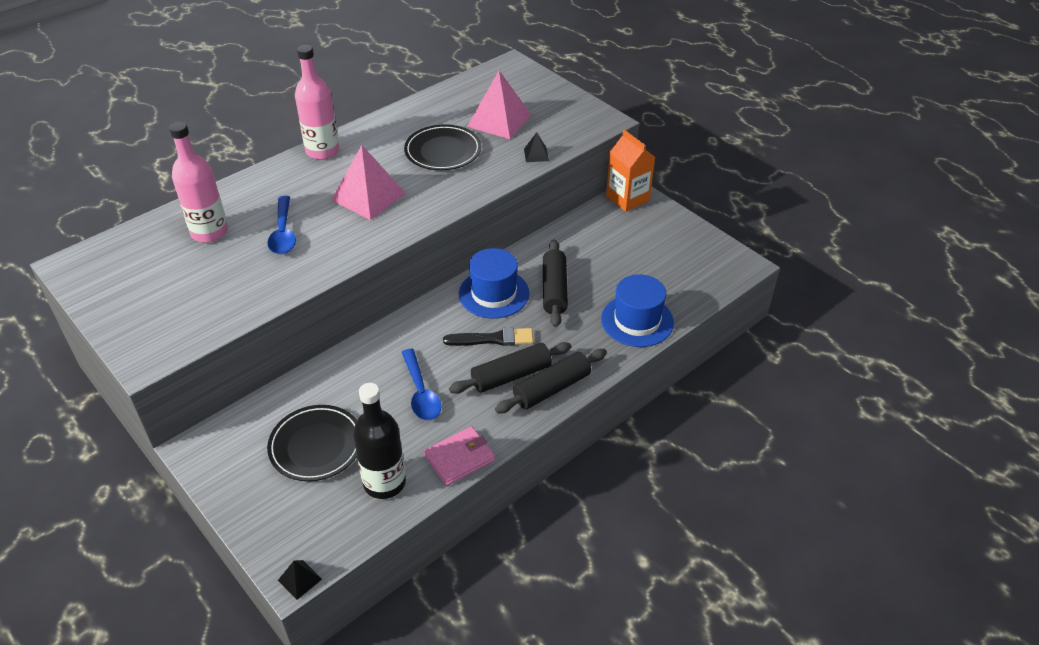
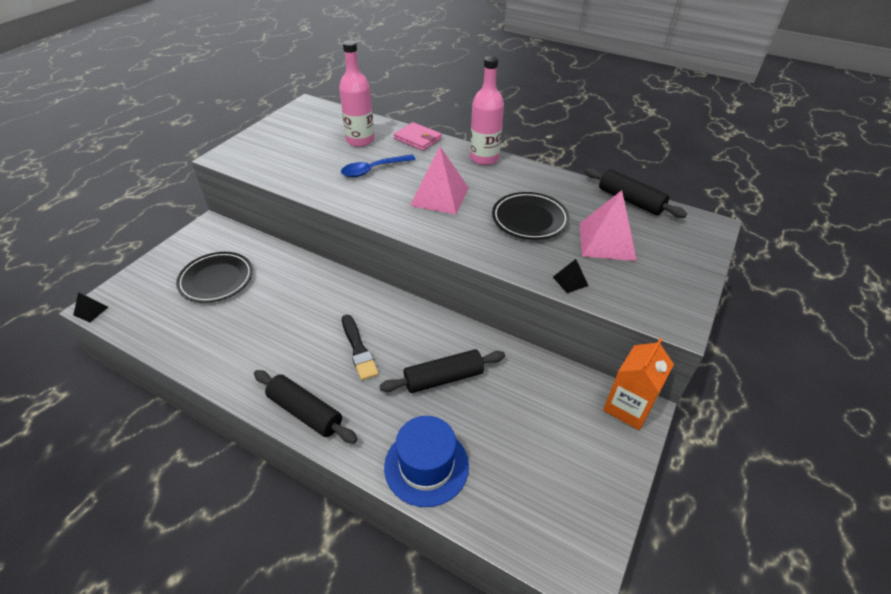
camera: 70 degrees right, 0 degrees up
(384, 482) = (181, 328): black bottle -> none
(421, 393) = (281, 321): blue spoon -> none
(459, 458) = (210, 367): pink wallet -> pink wallet (418, 139)
(494, 293) = (418, 333): blue hat -> none
(511, 375) = (315, 376): black rolling pin -> black rolling pin (630, 200)

